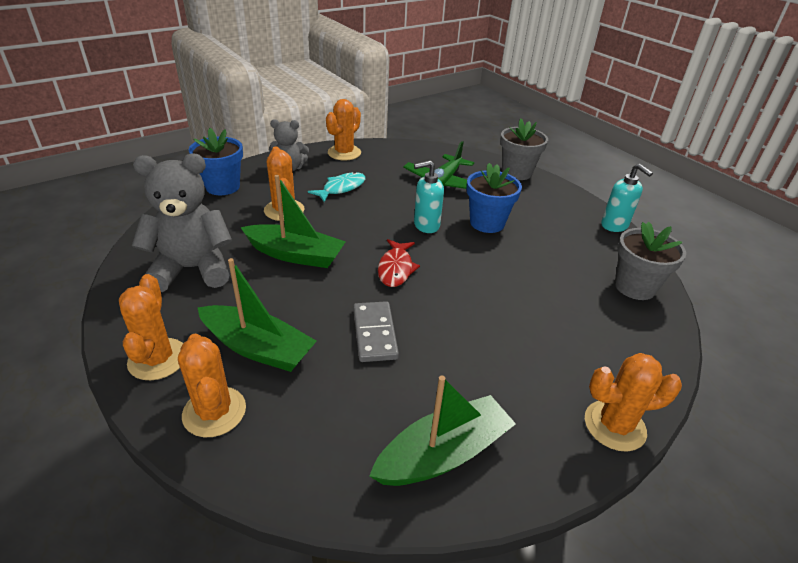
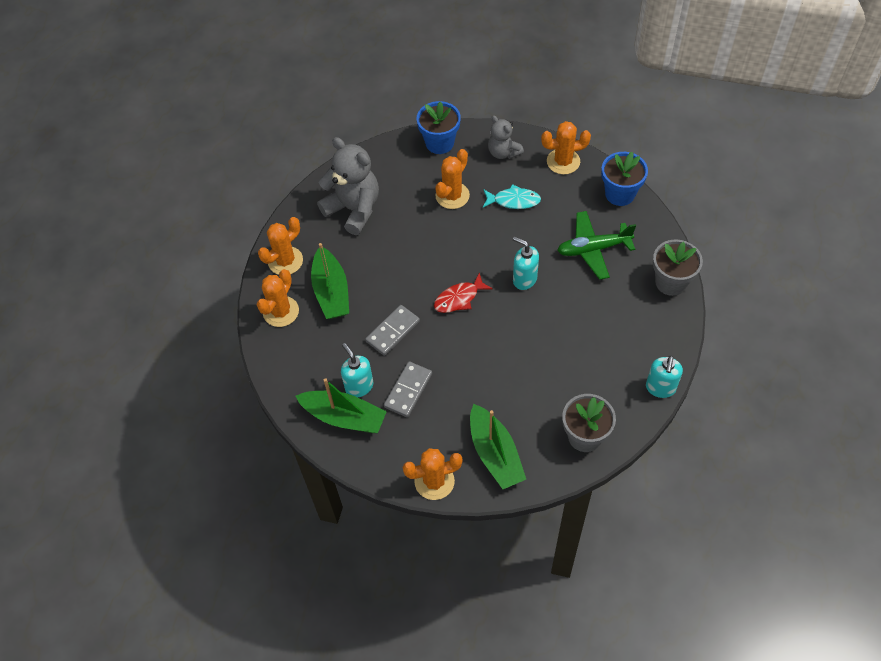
camera: 55 degrees right, 20 degrees up
(295, 255) = (416, 241): green boat -> green boat (495, 454)
(413, 408) = (359, 386): none -> turquoise soap dispenser
(465, 369) = (408, 390): none -> grey domino
(487, 223) = (569, 310): blue flower pot -> blue flower pot (620, 194)
(614, 425) = (434, 481): orange cactus -> orange cactus turned 60 degrees counterclockwise

